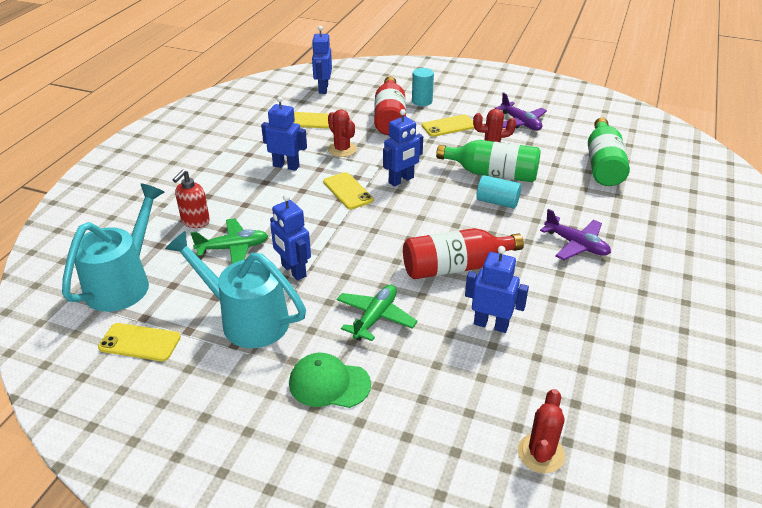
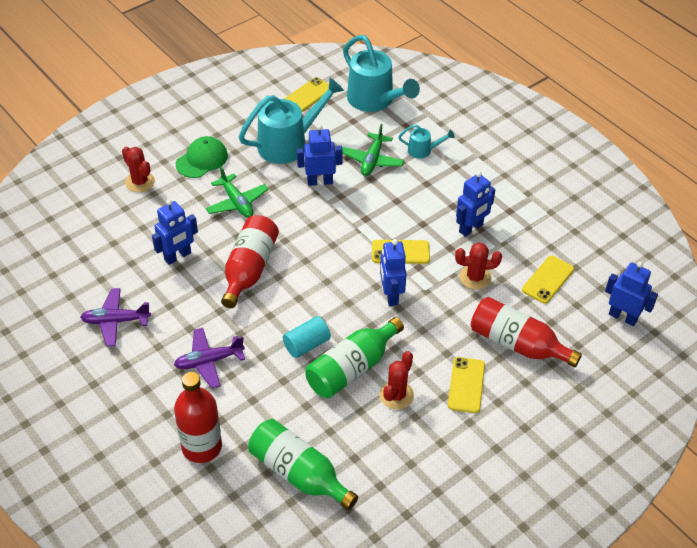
camera: 120 degrees right, 10 degrees up
(195, 221) = (423, 150): red soap dispenser -> turquoise watering can
(422, 101) = (539, 392): turquoise cylinder -> none
(520, 123) = (431, 456): purple plane -> purple plane (115, 321)
(541, 453) = (71, 222): red cactus -> red cactus (140, 182)
(647, 213) = (201, 447): none -> red bottle

